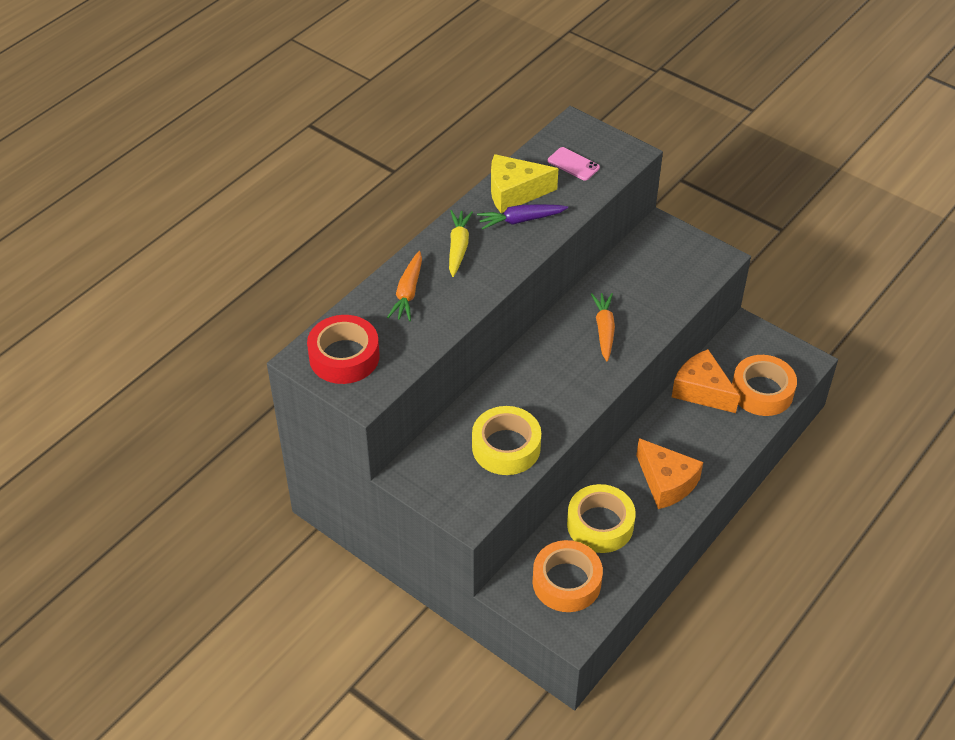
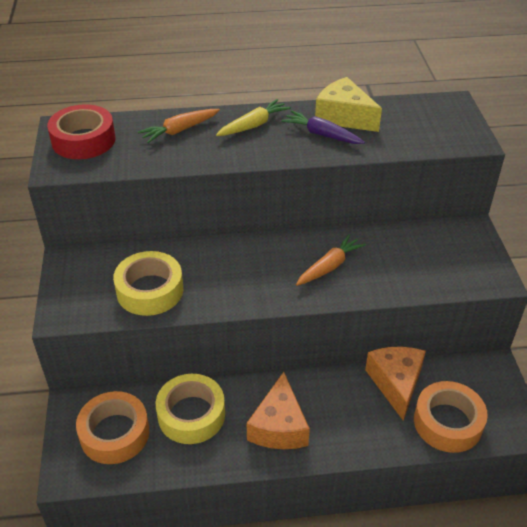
camera: 45 degrees right, 5 degrees down
(573, 164) = (415, 124): pink phone -> none

